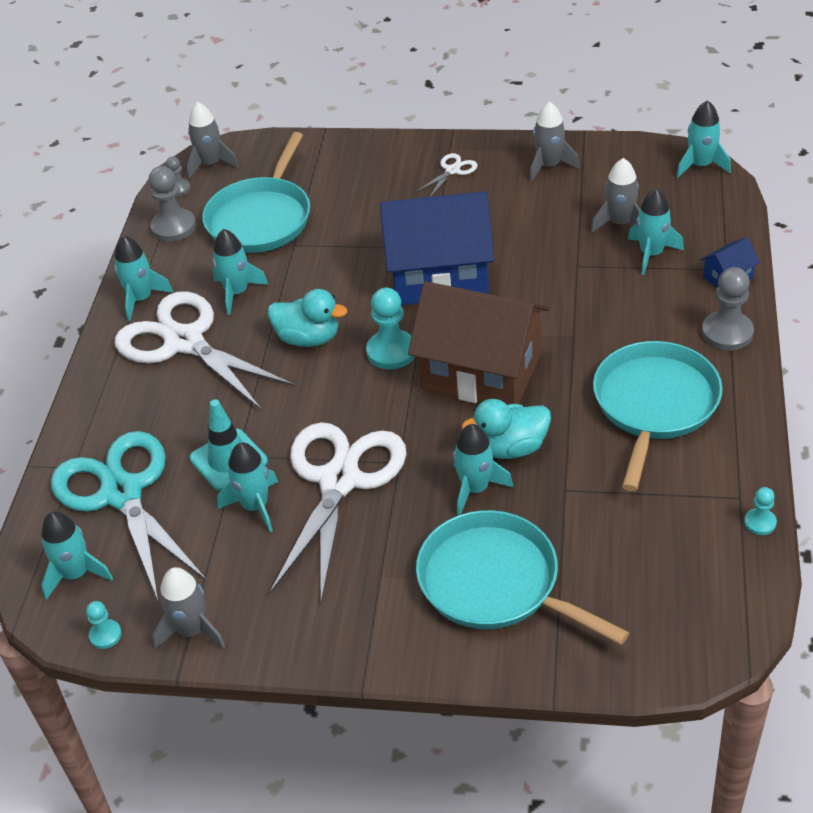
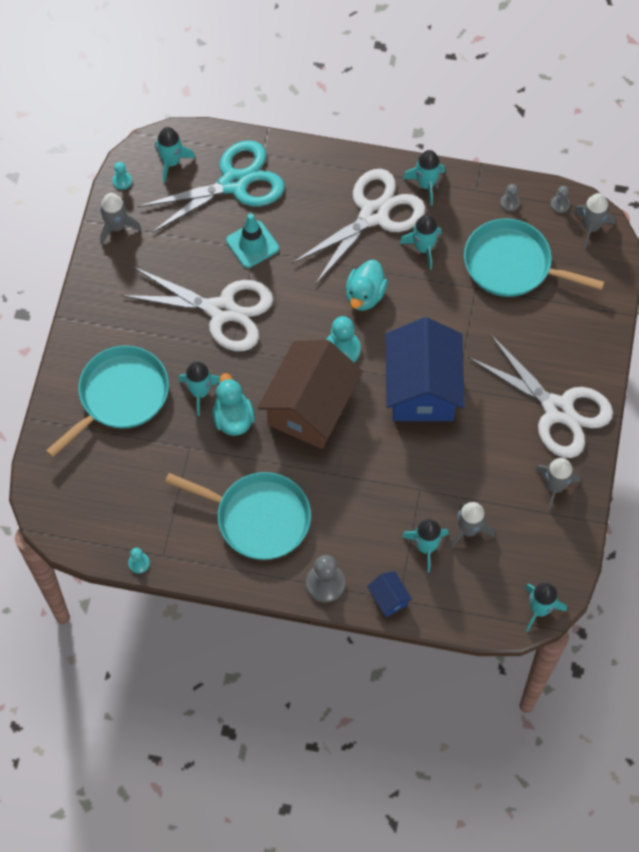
camera: 90 degrees right, 20 degrees up
(174, 227) = (509, 203): grey pawn -> grey pawn, size x0.54
(255, 506) = (208, 260): turquoise rocket -> none
(452, 170) = (558, 410): white scissors -> white scissors, size x2.45

